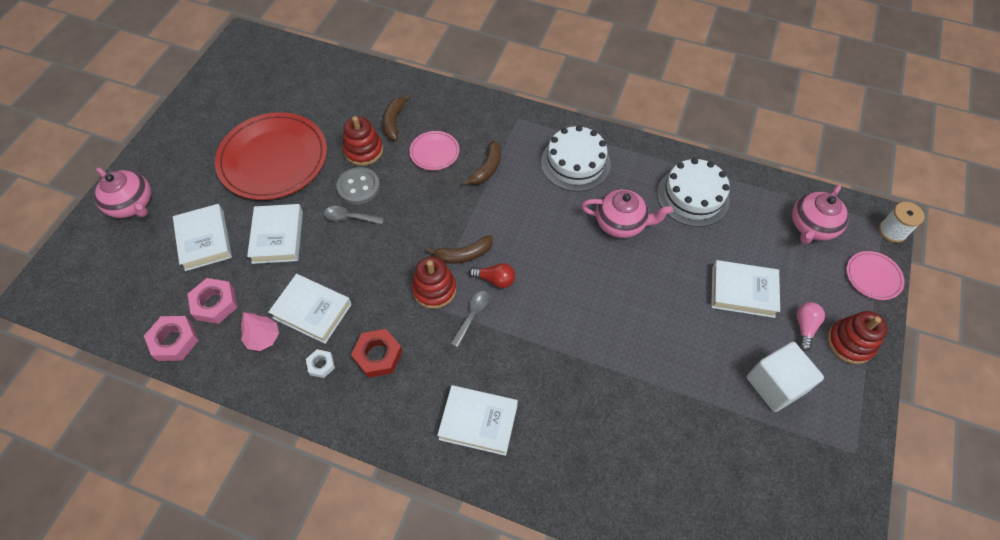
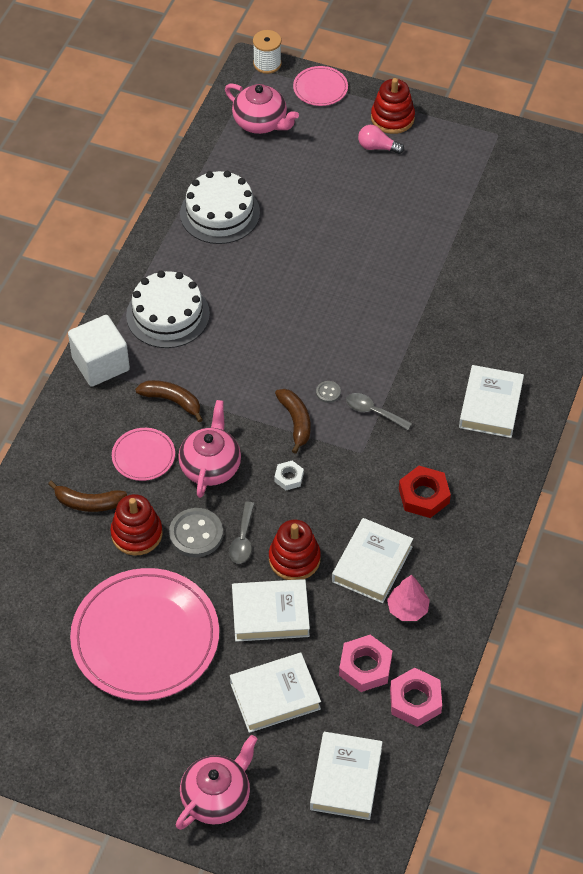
camera: 90 degrees left, 5 degrees down
(273, 159) = (145, 637): red plate -> pink plate
(321, 365) = (437, 548): white nut -> white nut (289, 477)
(434, 289) = (341, 448): red stacking toy -> red stacking toy (294, 559)
(495, 279) = (328, 392): red light bulb -> grey button
(621, 223) = (254, 278): pink teapot -> pink teapot (210, 466)
(743, 291) = (339, 187): white book -> white book (346, 779)
(775, 384) = (437, 177): white cube -> white cube (100, 364)

